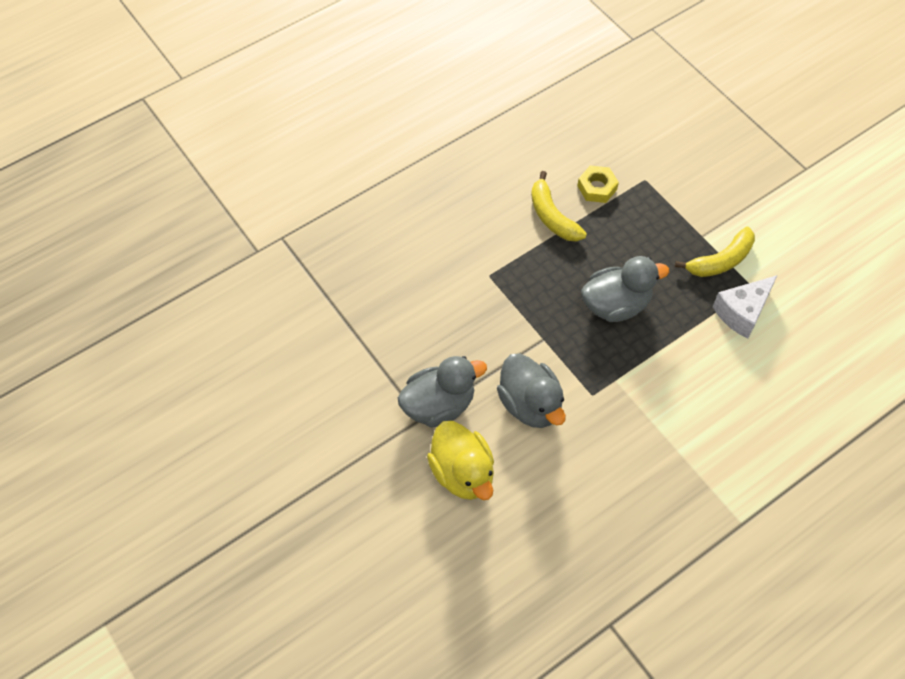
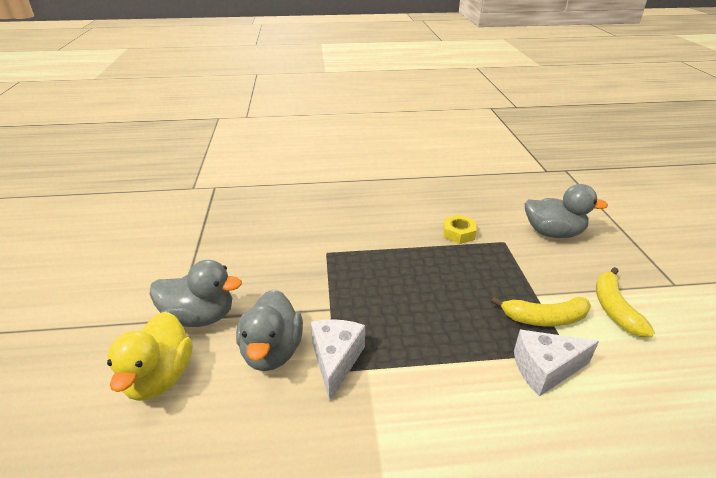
camera: 30 degrees right, 25 degrees down
(552, 216) = (408, 237): yellow banana -> yellow banana (614, 309)
(586, 385) = (336, 360): none -> white cheese
(616, 305) = (415, 311): grey duck -> grey duck (553, 233)

